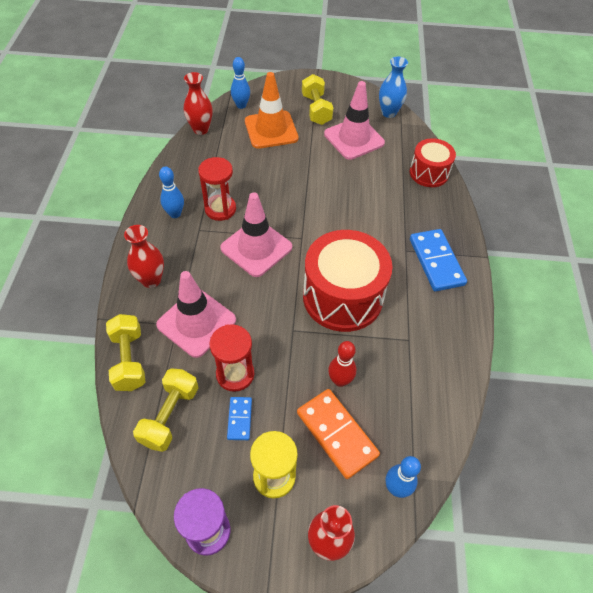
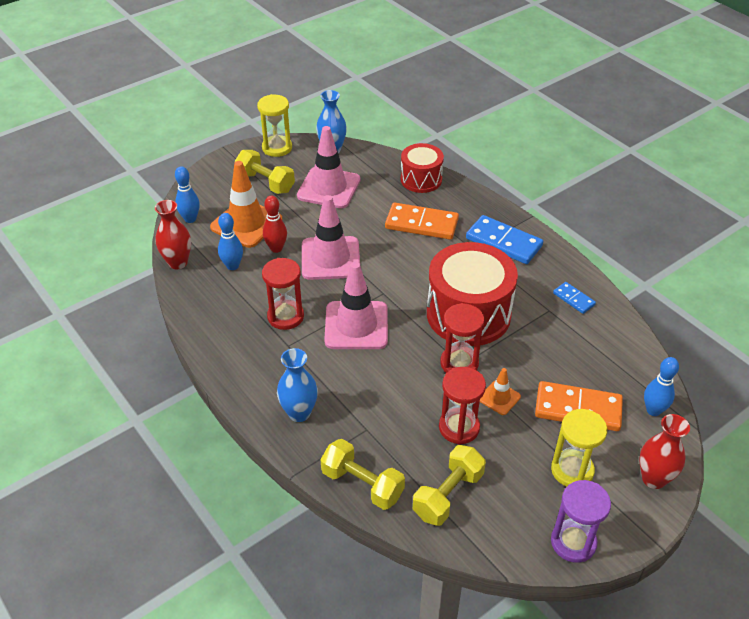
camera: 40 degrees left, 10 degrees down
(151, 280) = (299, 413): red vase -> blue vase
(170, 416) = (448, 495): yellow dumbbell -> yellow dumbbell turned 60 degrees clockwise
(175, 214) = (249, 347): blue bowling pin -> blue bowling pin (232, 266)
(196, 322) = (381, 415): pink traffic cone -> pink traffic cone (330, 258)
(239, 419) = (501, 454): blue domino -> blue domino (573, 299)
(289, 376) = (499, 398): none -> orange traffic cone
(292, 328) = (459, 363): none -> red hourglass
(340, 380) = (537, 373): red bowling pin -> red bowling pin (276, 248)
(352, 90) = (277, 148): none -> yellow hourglass
(389, 206) = (421, 224): none -> orange domino

